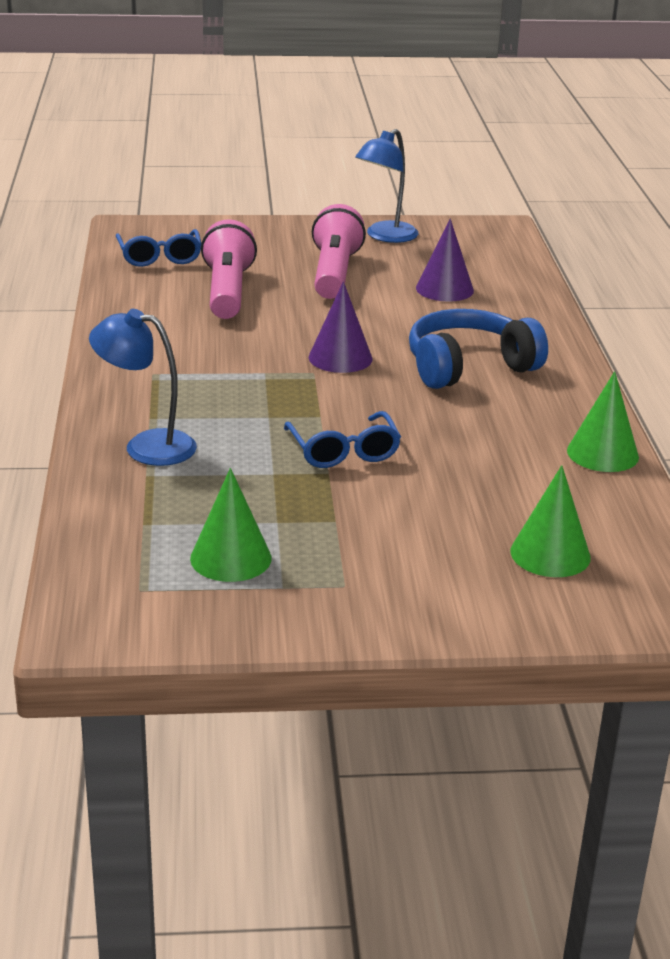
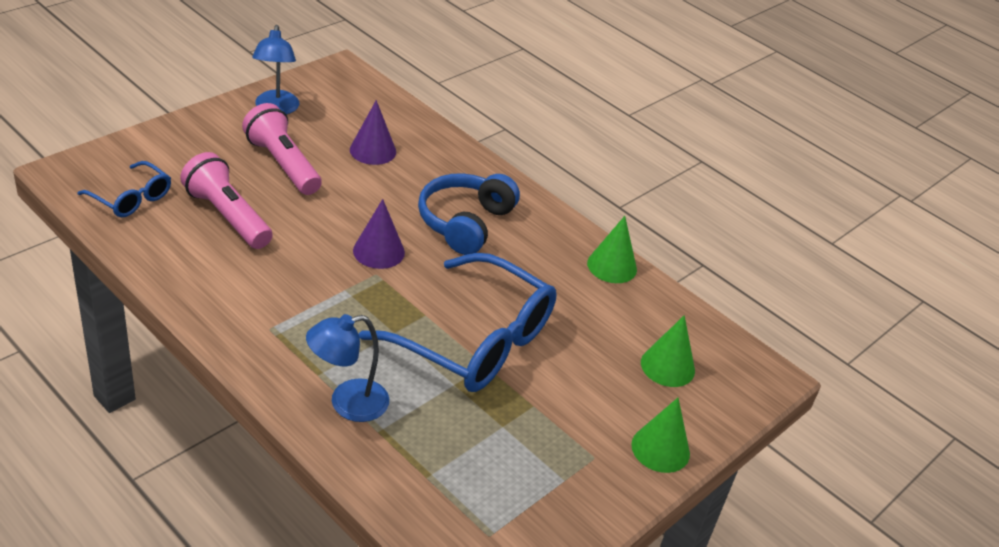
camera: 45 degrees left, 10 degrees up
(231, 558) = (511, 474): green cone -> green cone (660, 449)
(343, 451) = (474, 341): blue glasses -> blue glasses, size x2.03

